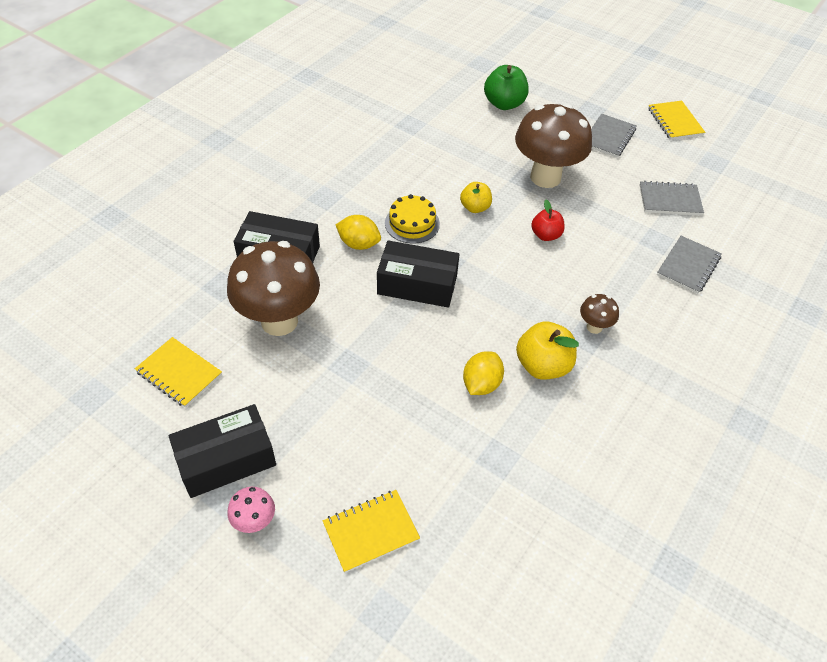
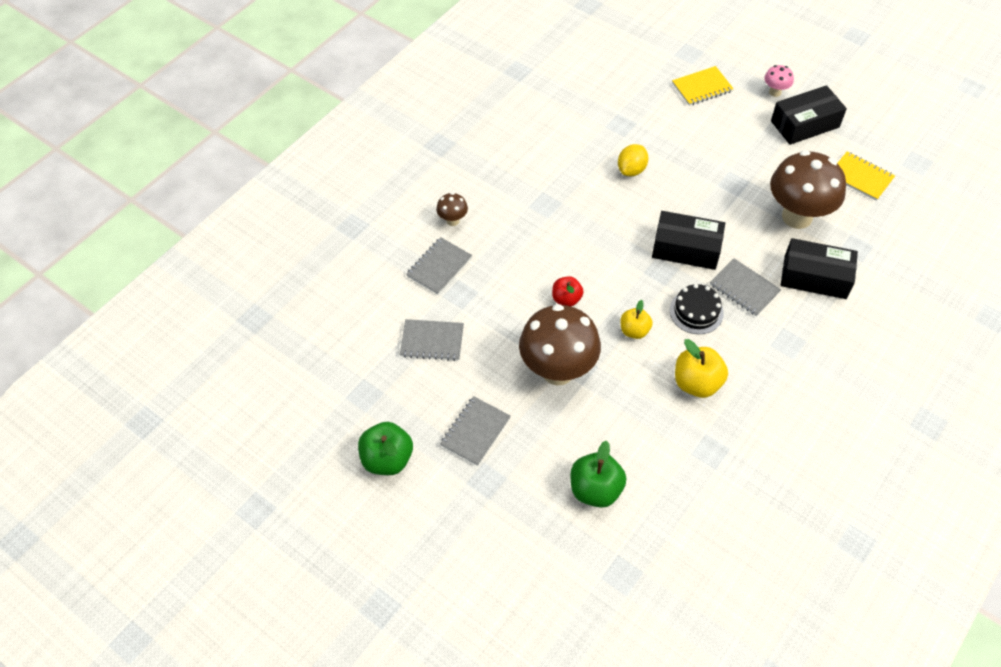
camera: 175 degrees left, 5 degrees up
(359, 244) = (744, 288): yellow lemon -> grey notebook
(412, 223) = (696, 311): yellow cake -> black cake
(542, 366) = (583, 183): yellow apple -> yellow apple (697, 383)
(594, 327) = (537, 212): brown mushroom -> brown mushroom (453, 220)
(675, 122) = (387, 459): yellow notebook -> green apple

